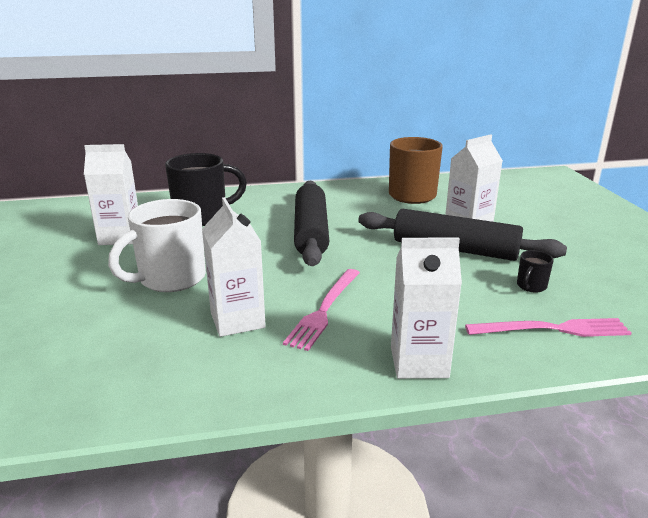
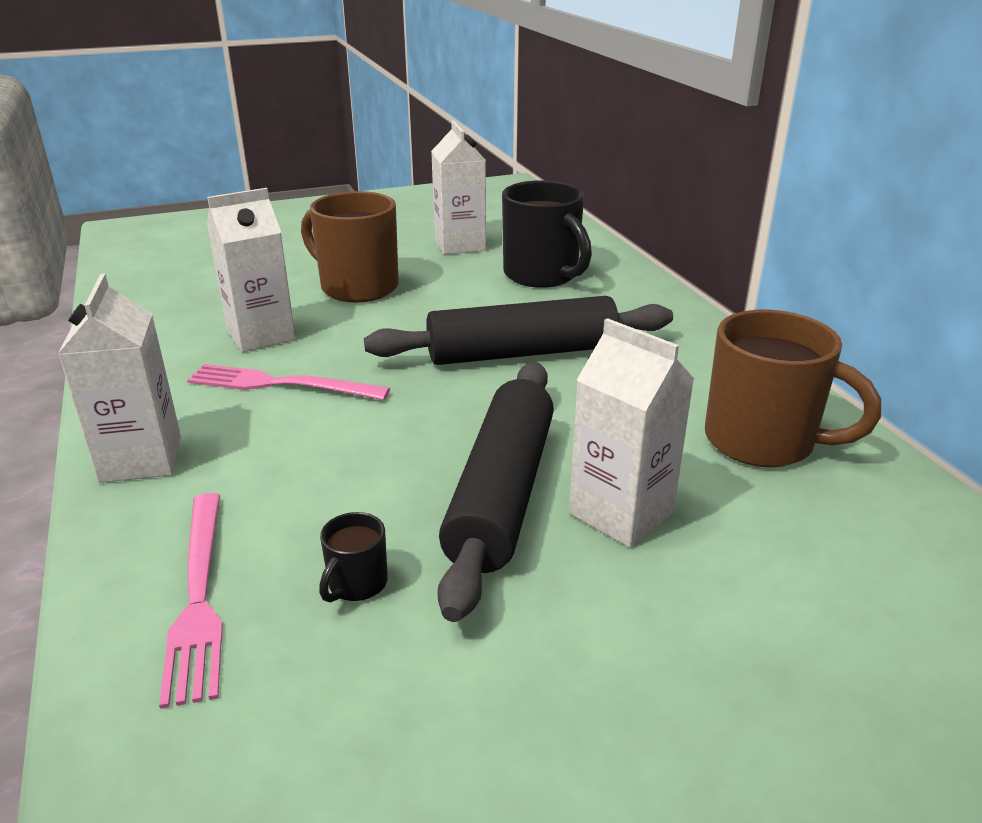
camera: 80 degrees right, 5 degrees up
(170, 279) = (357, 287): white mug -> brown mug
(531, 286) = (356, 584): black mug -> black mug turned 90 degrees counterclockwise

